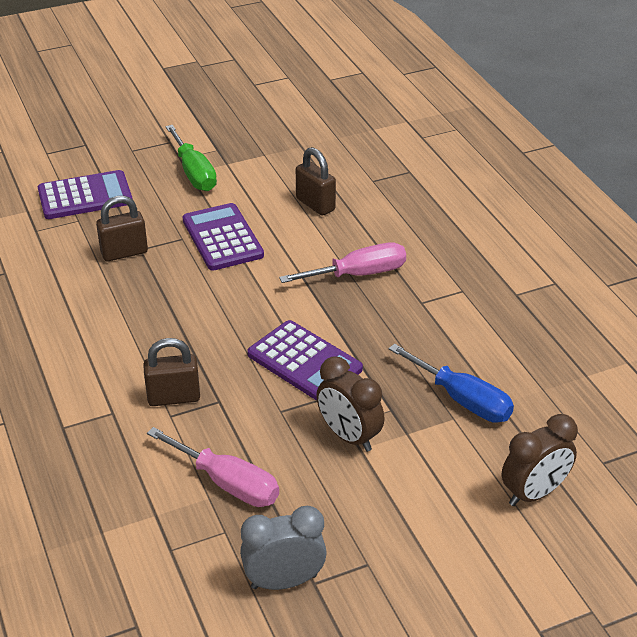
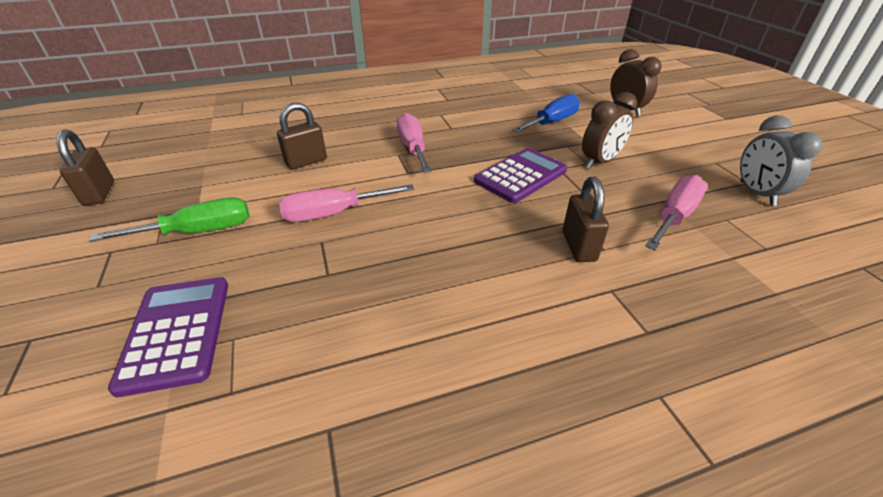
camera: 85 degrees left, 0 degrees up
(124, 253) = (330, 287): brown padlock -> brown padlock (99, 193)
(222, 238) = (333, 213): purple calculator -> pink screwdriver

